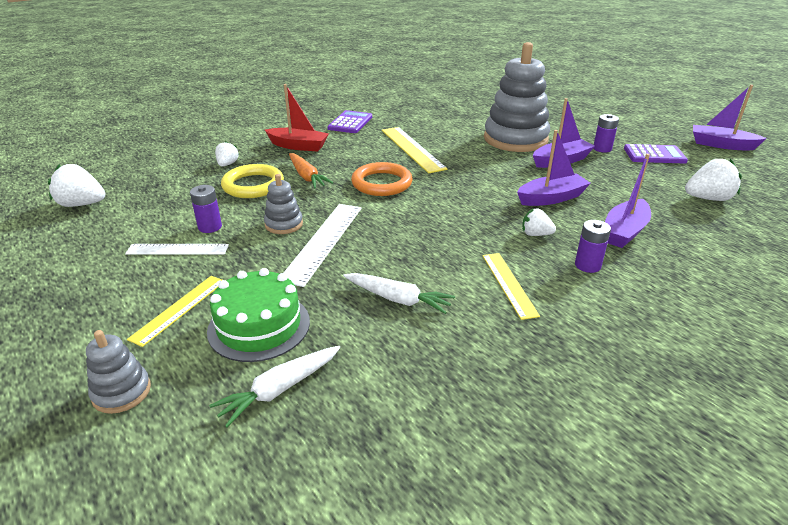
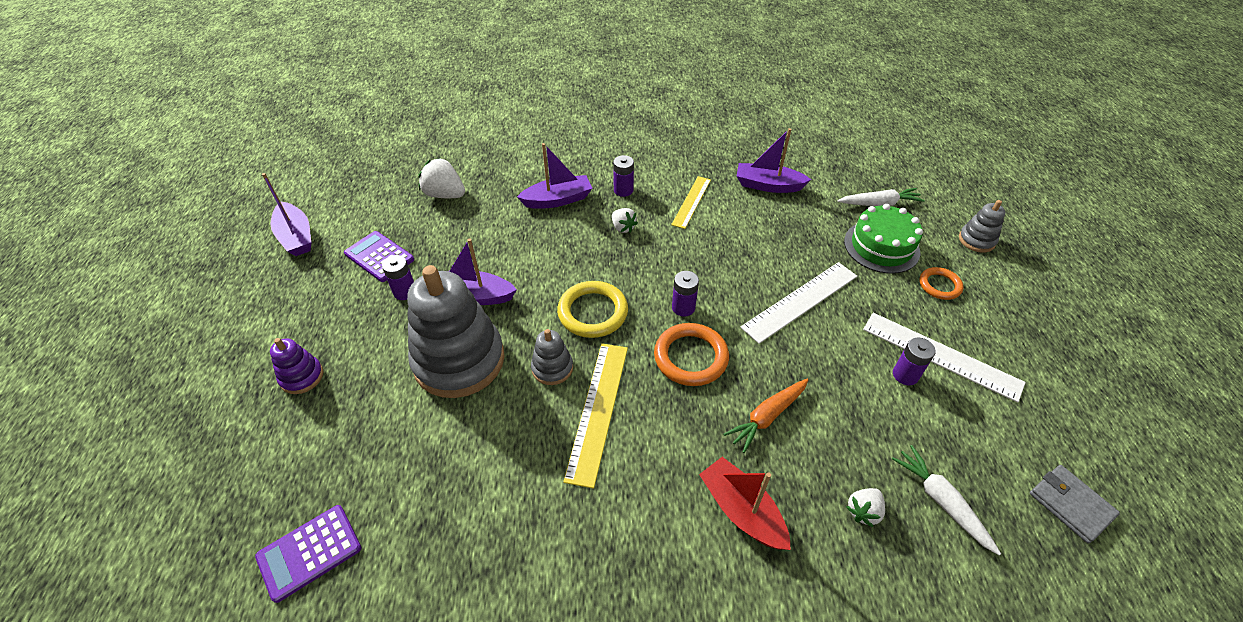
camera: 145 degrees left, 15 degrees up
(82, 204) = (1070, 504): white strawberry -> grey wallet
(177, 249) = (941, 355): white ruler -> white ruler, size x1.54
(179, 309) = (939, 285): yellow ruler -> orange ring
(253, 185) = (840, 433): yellow ring -> yellow ring (593, 312)
(284, 224) = (827, 342): grey stacking toy -> grey stacking toy (552, 368)
(307, 176) = (767, 417): orange carrot -> orange carrot turned 135 degrees counterclockwise
(350, 123) = (618, 549): purple calculator -> purple calculator (309, 552)
(398, 299) = (775, 224): white carrot -> white carrot (941, 501)
(416, 204) = (683, 307): none -> purple battery
(551, 198) = (558, 254): purple boat -> purple boat (768, 185)
(575, 113) = (302, 377): none -> purple stacking toy

